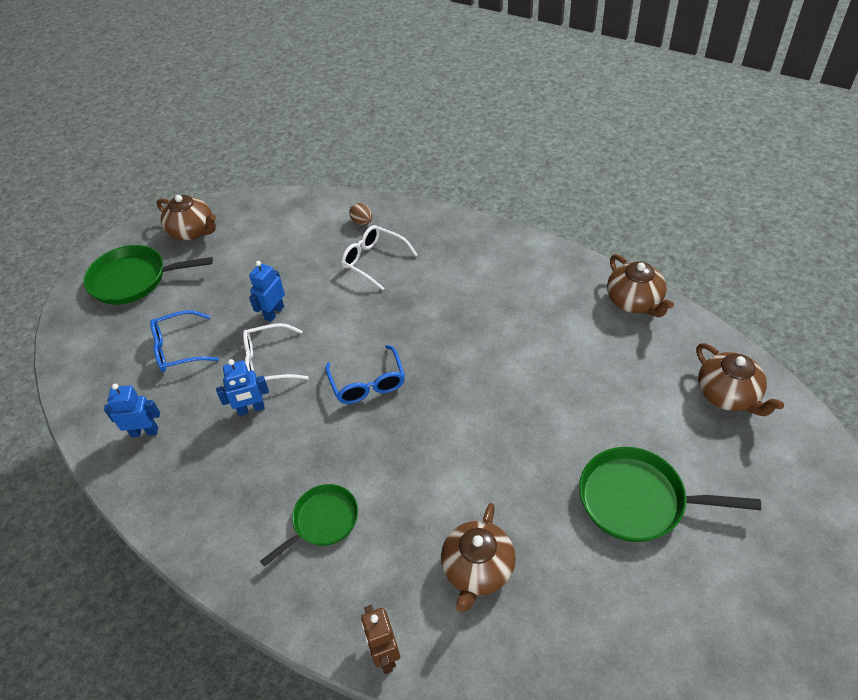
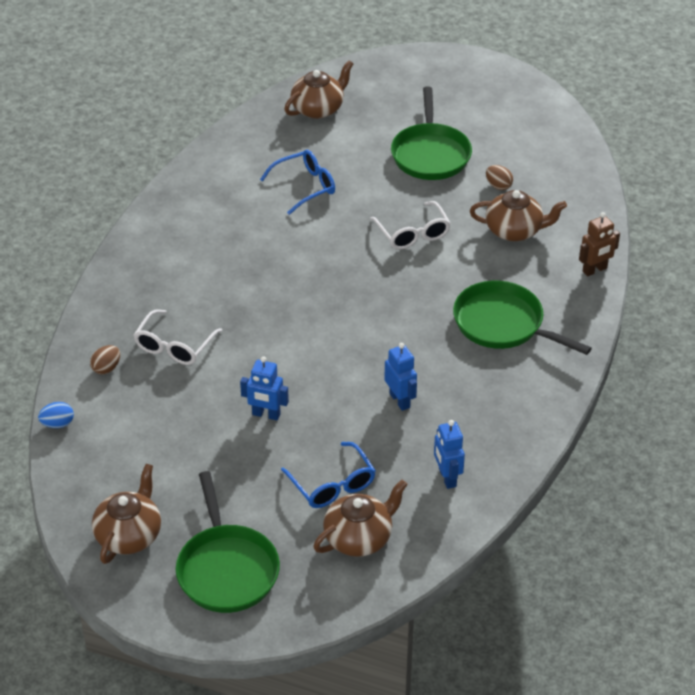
camera: 105 degrees left, 5 degrees down
(268, 362) = (338, 402): white glasses -> white glasses (413, 234)
(314, 197) = (58, 424): none -> blue egg
(322, 521) = (503, 324): green pan -> green pan, size x1.55
(368, 383) = (350, 321): blue glasses -> blue glasses (305, 186)
(568, 568) = (498, 186): none -> brown egg
(634, 301) = (217, 158): brown teapot -> brown teapot (359, 537)

